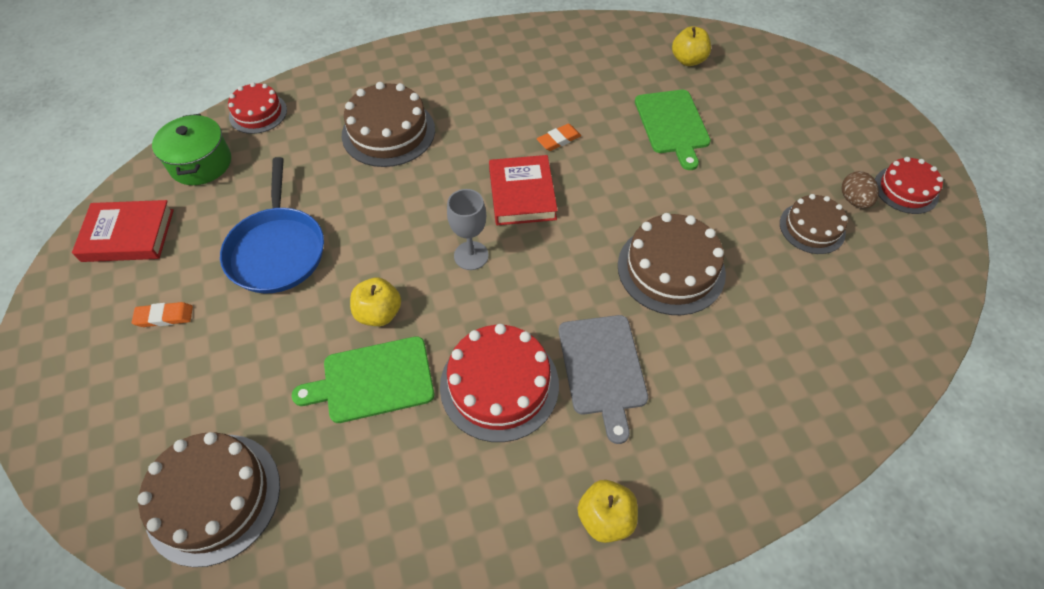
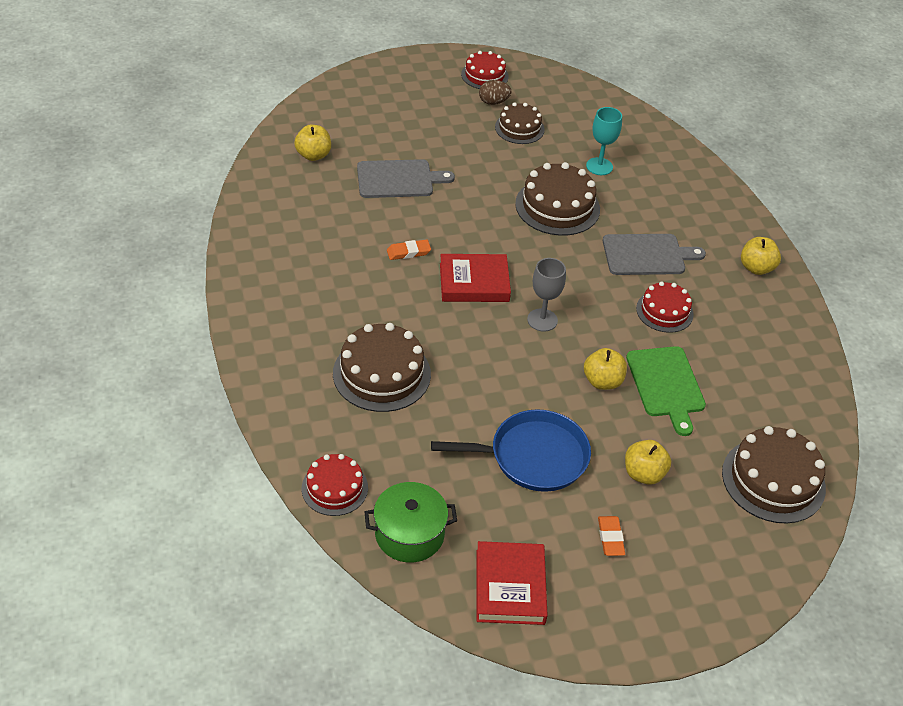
camera: 90 degrees left, 10 degrees down
(242, 350) = (643, 474): none -> yellow apple
(499, 385) = (664, 311): red cake -> red cake, size x0.62
(558, 140) = (408, 252): orange eraser -> orange eraser turned 75 degrees counterclockwise
(672, 124) = (398, 179): green cutting board -> grey cutting board
(768, 316) = (599, 166): none -> turquoise goblet

